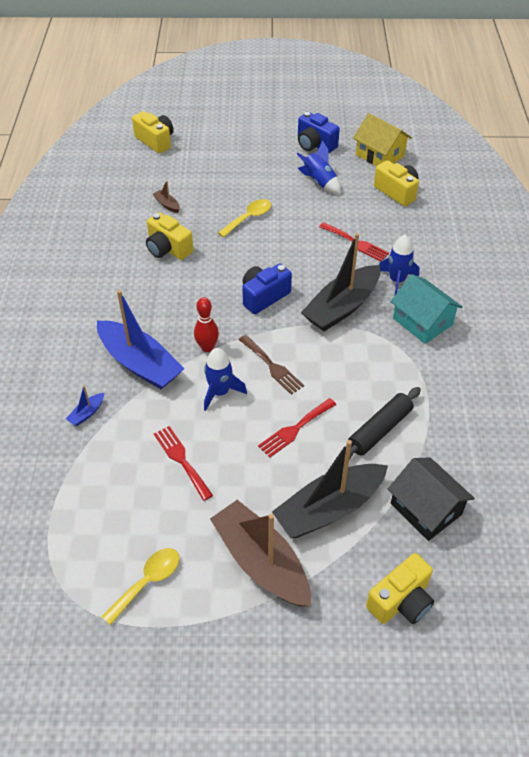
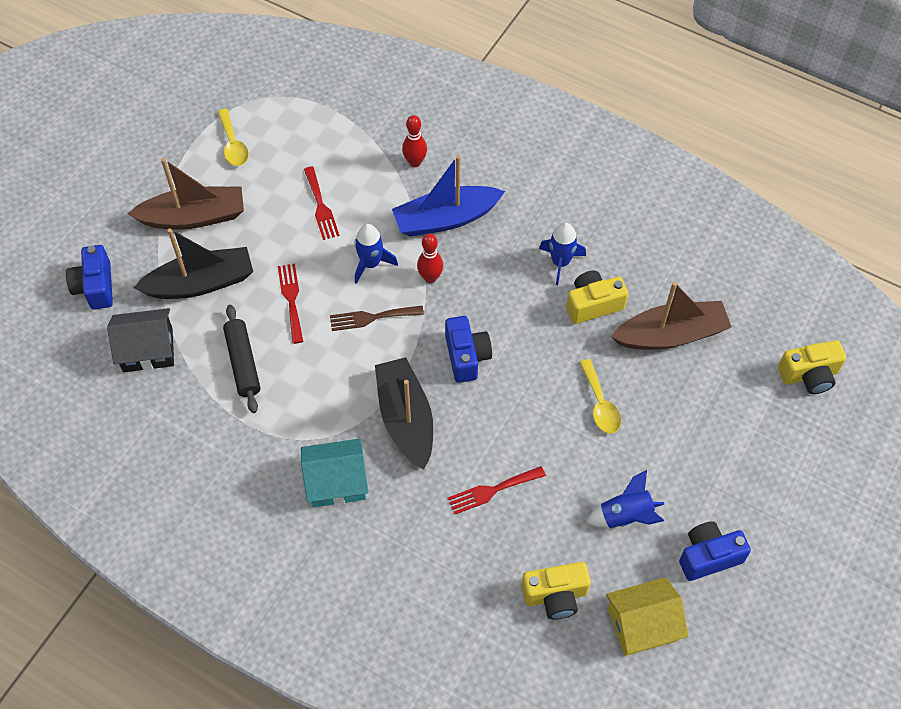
camera: 120 degrees right, 10 degrees up
(87, 413) = (415, 162): blue boat -> red bowling pin
(167, 205) = (671, 334): brown boat -> brown boat, size x2.50
(181, 460) = (321, 206): red fork -> red fork turned 75 degrees clockwise
(329, 509) = (201, 283): black boat -> black boat turned 75 degrees clockwise
(397, 280) = (408, 495): blue rocket -> blue rocket (560, 262)
(401, 601) = (95, 286): yellow camera -> blue camera

